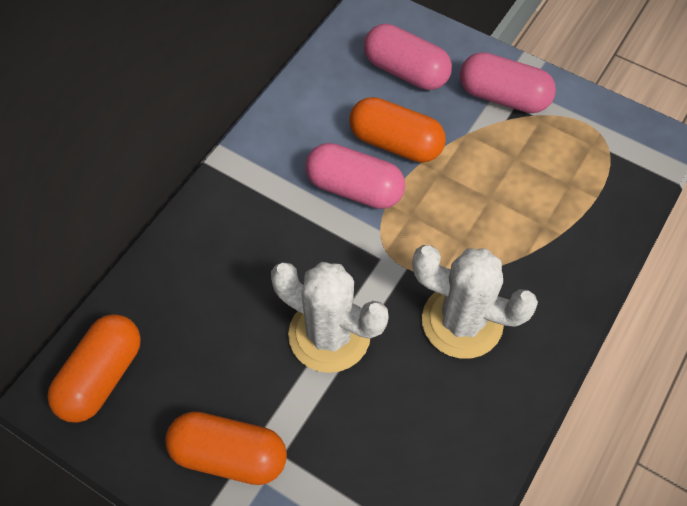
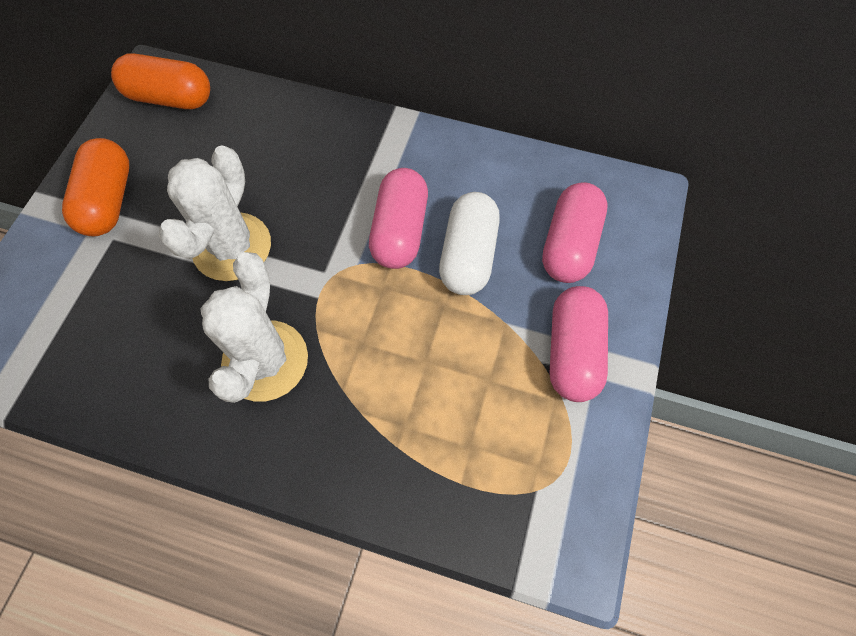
camera: 75 degrees right, 5 degrees up
(395, 143) = (468, 255): orange capsule -> white capsule

